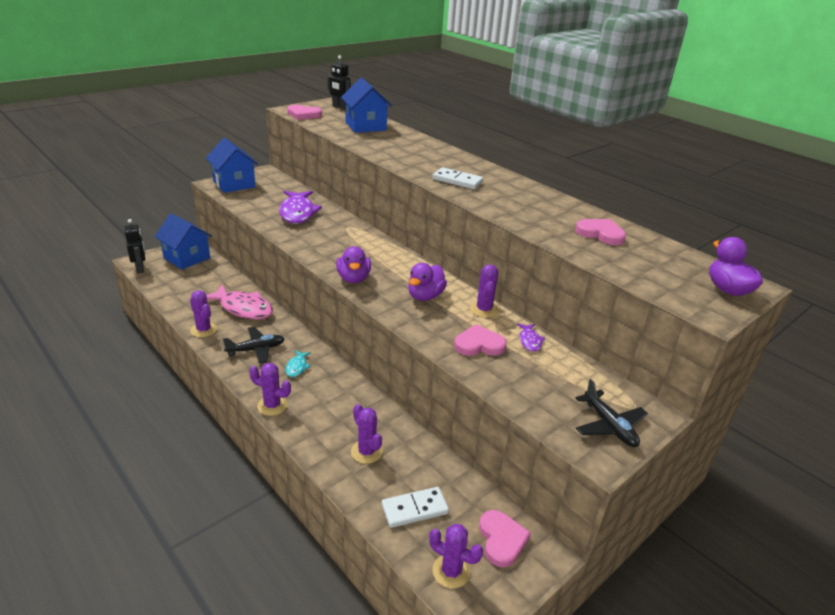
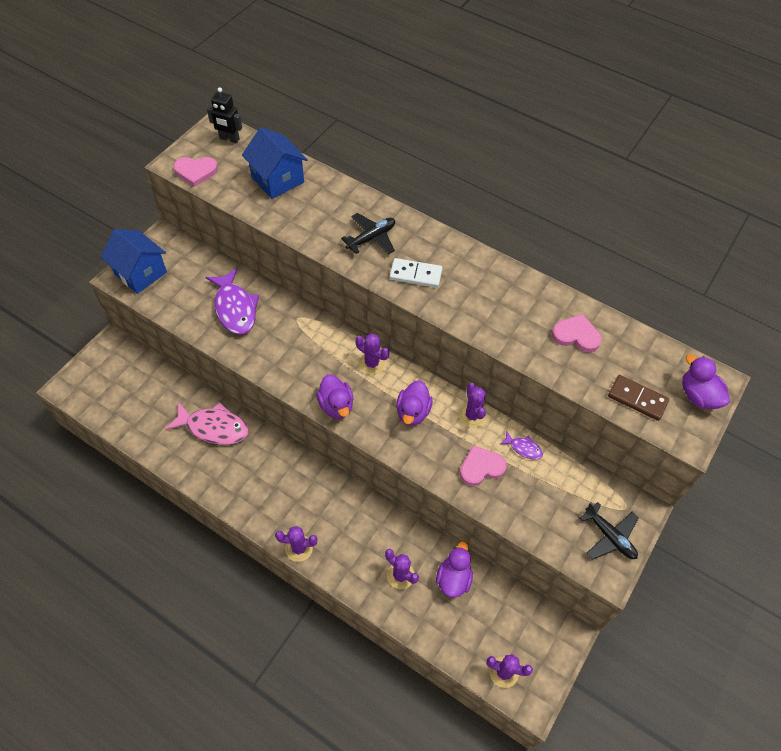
camera: 15 degrees left, 25 degrees up
(140, 269) = (76, 398): black robot -> none
(187, 258) = (116, 366): blue house -> none
(204, 330) = (189, 470): purple cactus -> purple cactus (372, 363)
(256, 350) = (253, 482): black plane -> black plane (371, 238)
(297, 367) = (301, 493): turquoise fish -> none
(414, 509) = (459, 623): white domino -> none
(424, 469) = (453, 578): none -> purple duck
(501, 540) = (533, 630): pink heart -> none
(529, 341) = (523, 448): purple fish -> purple fish turned 45 degrees counterclockwise
(656, 279) = (637, 399): none -> brown domino

